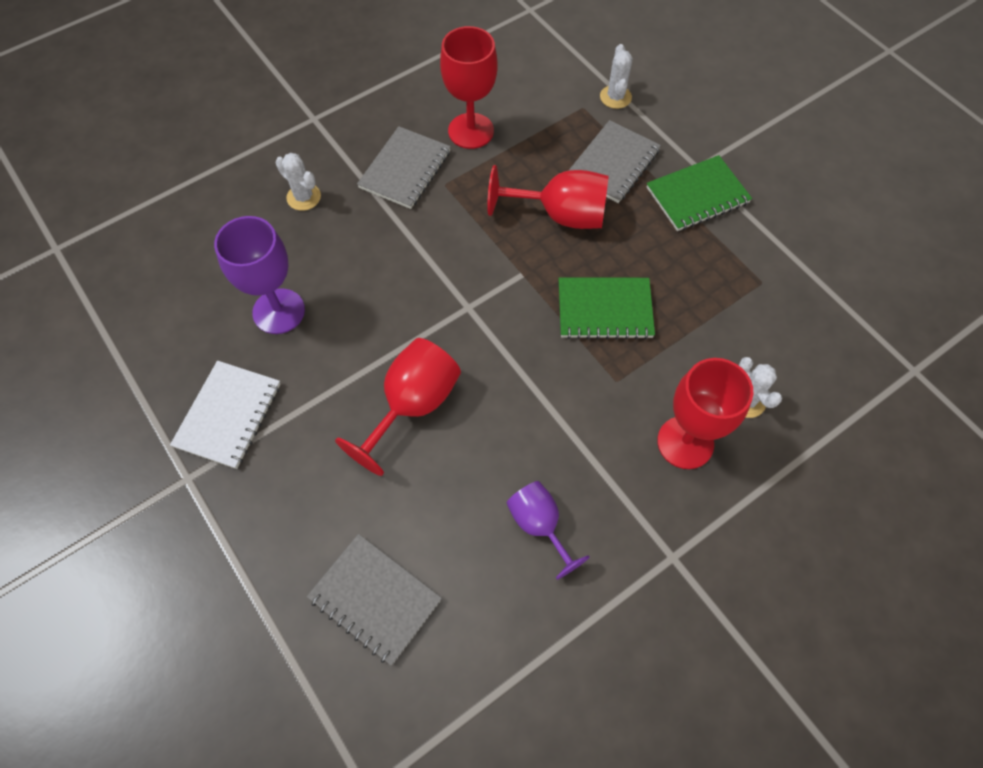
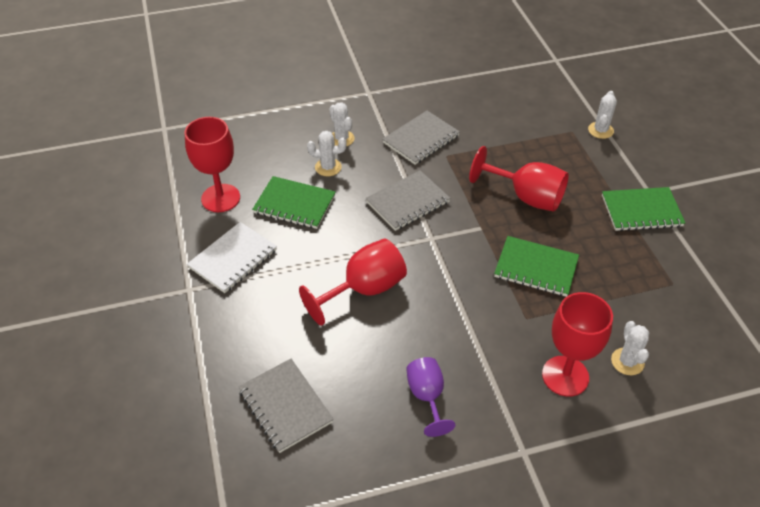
camera: 20 degrees right, 15 degrees down
(278, 311) = (294, 204): purple goblet -> green notebook
(302, 244) = (328, 167): none -> white cactus
(471, 131) = (479, 126): red goblet -> red goblet (220, 198)
(613, 164) = (581, 173): grey notebook -> grey notebook (407, 202)

